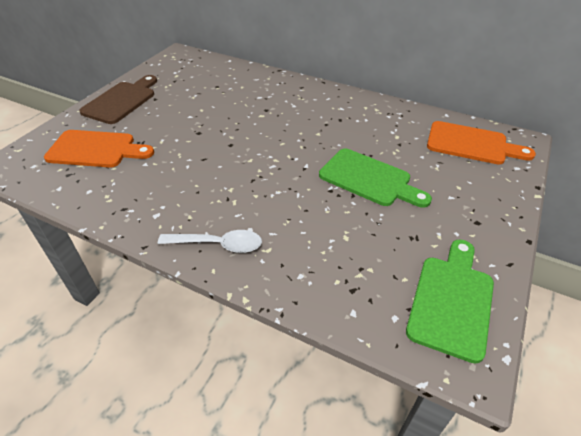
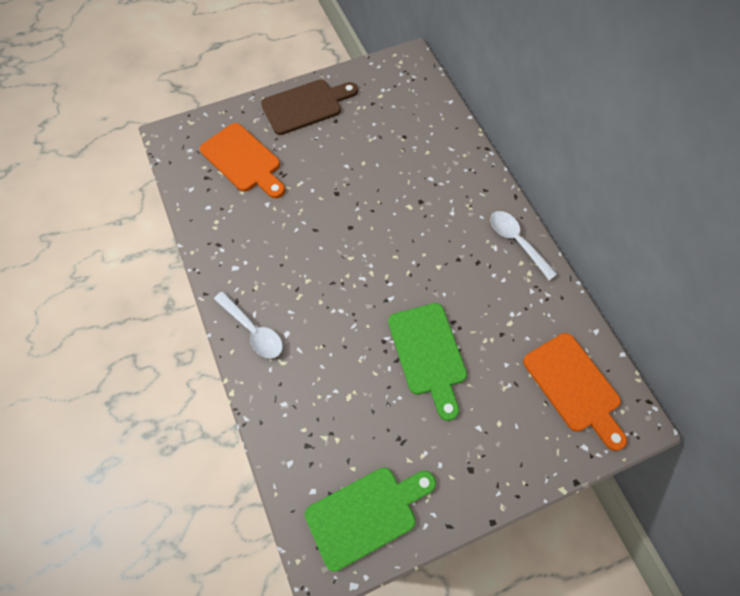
camera: 40 degrees right, 20 degrees up
(350, 100) = (516, 242): none -> white spoon

